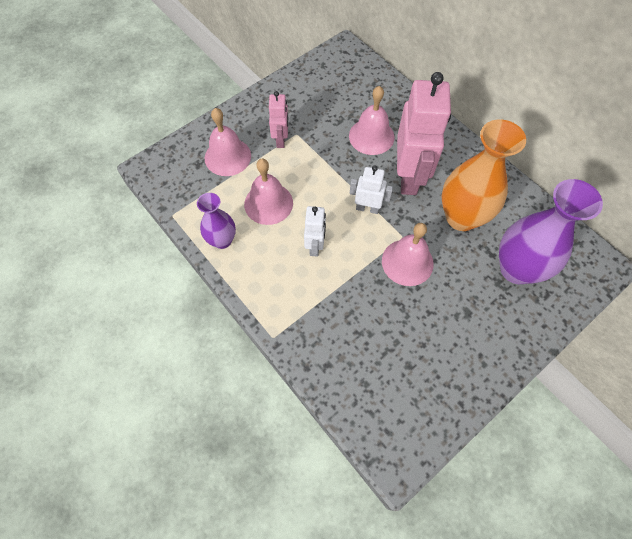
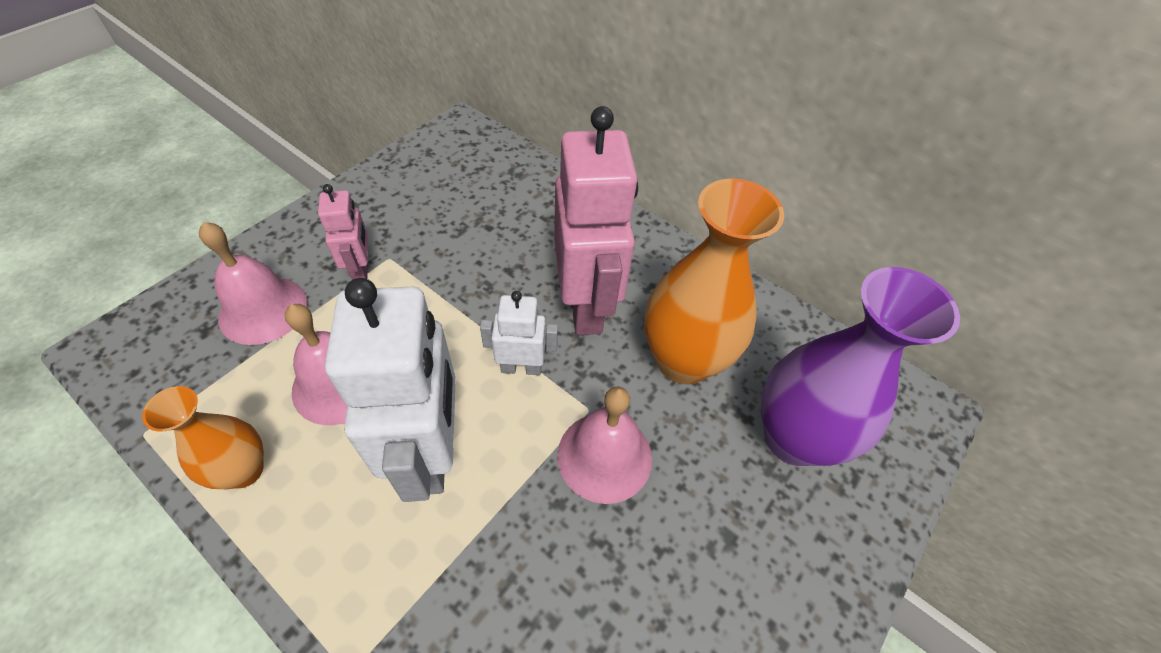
camera: 15 degrees left, 10 degrees down
(222, 240) = (244, 470): purple vase -> orange vase
(315, 246) = (430, 452): white robot -> white robot, size x1.98
(371, 136) = (515, 248): pink bell -> none

